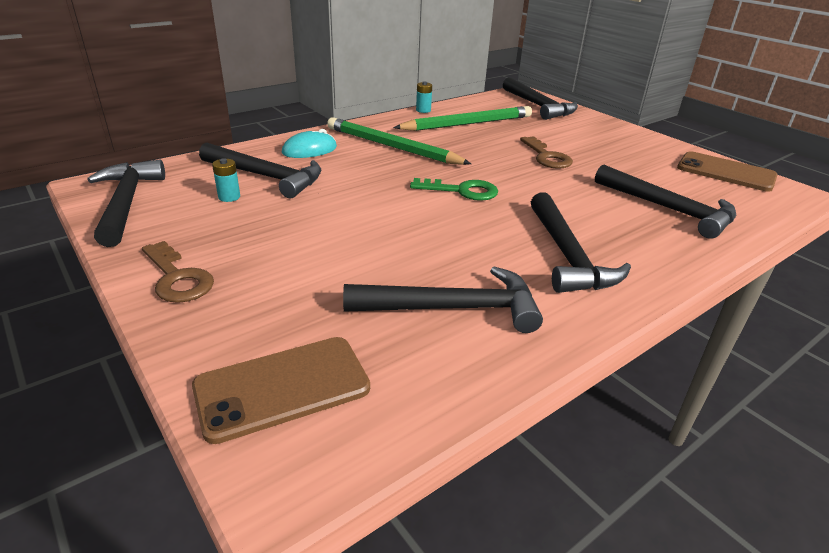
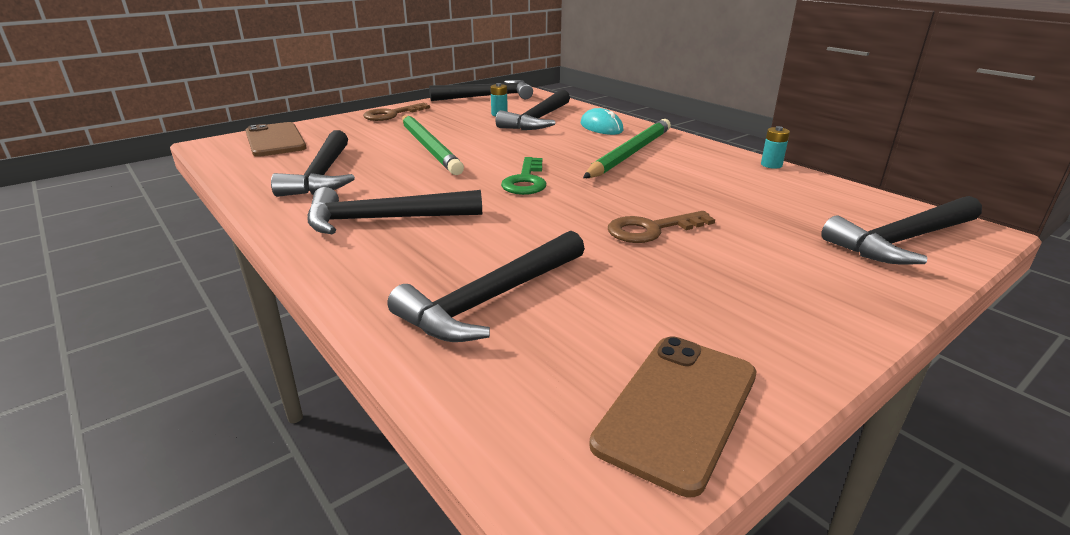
camera: 90 degrees right, 5 degrees down
(467, 124) = (743, 187): green pencil -> green pencil (429, 147)

